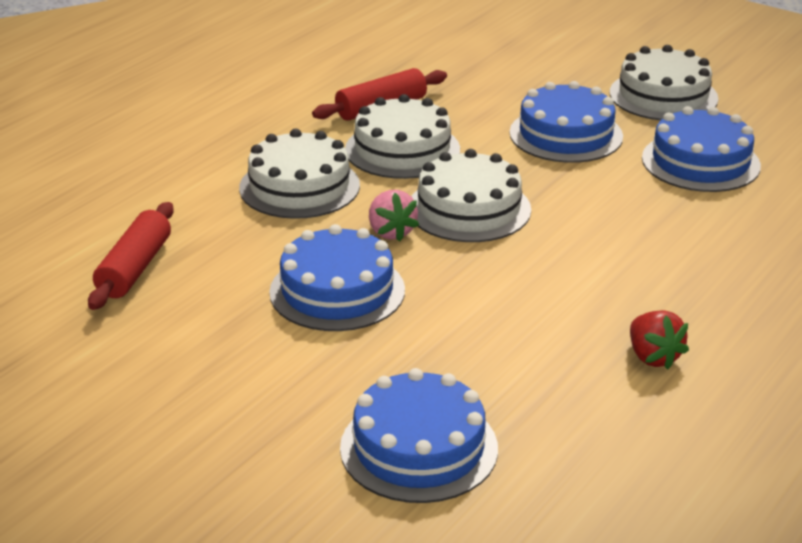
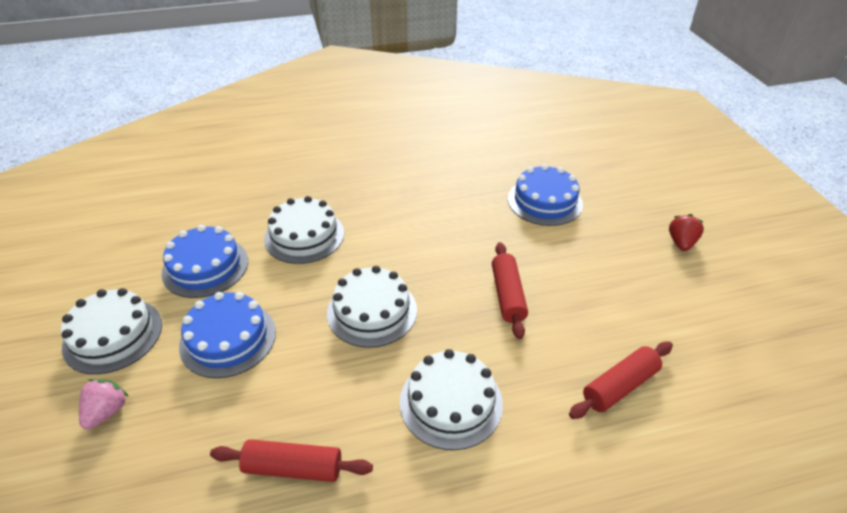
camera: 140 degrees left, 10 degrees up
(337, 291) = (507, 295): blue cake -> red rolling pin
(391, 232) = (436, 320): pink strawberry -> pink strawberry (107, 412)
(402, 149) = (342, 397): white cake -> white cake (304, 236)
(653, 357) = (408, 187): red strawberry -> red strawberry (681, 243)

